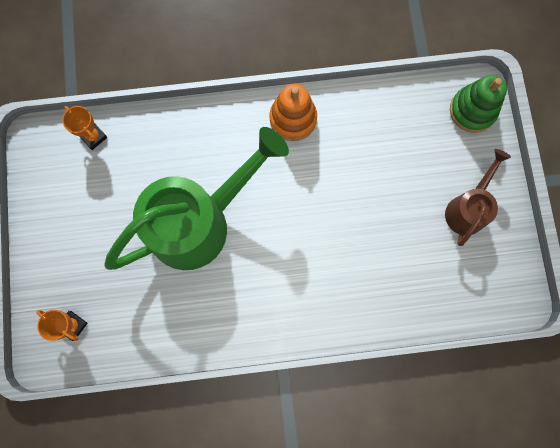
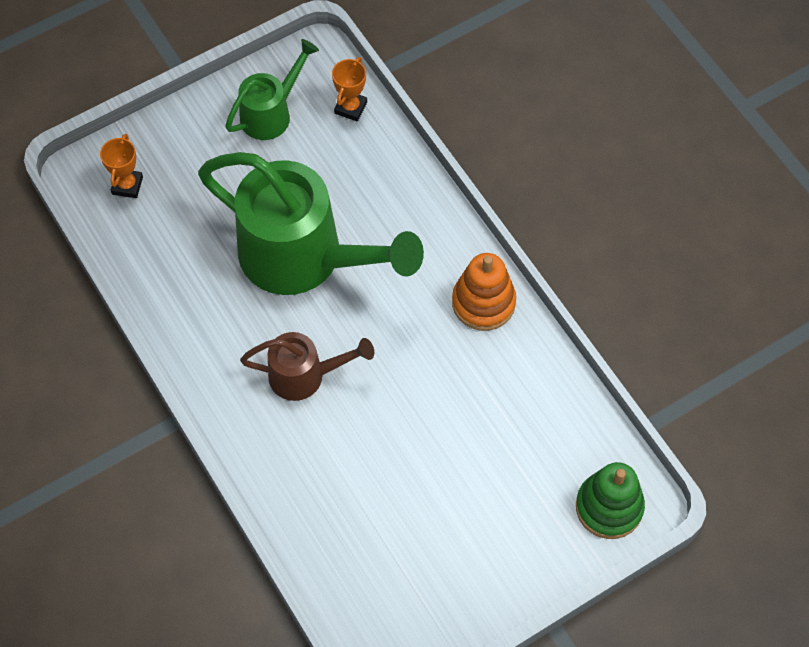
camera: 65 degrees right, 15 degrees down
(67, 194) = (271, 113): none -> green watering can
(467, 209) = (472, 552): brown watering can -> brown watering can (305, 375)

